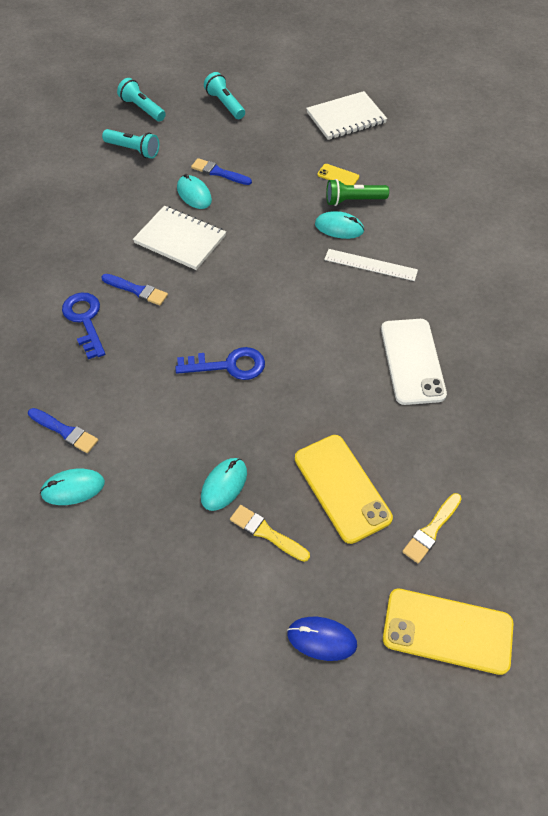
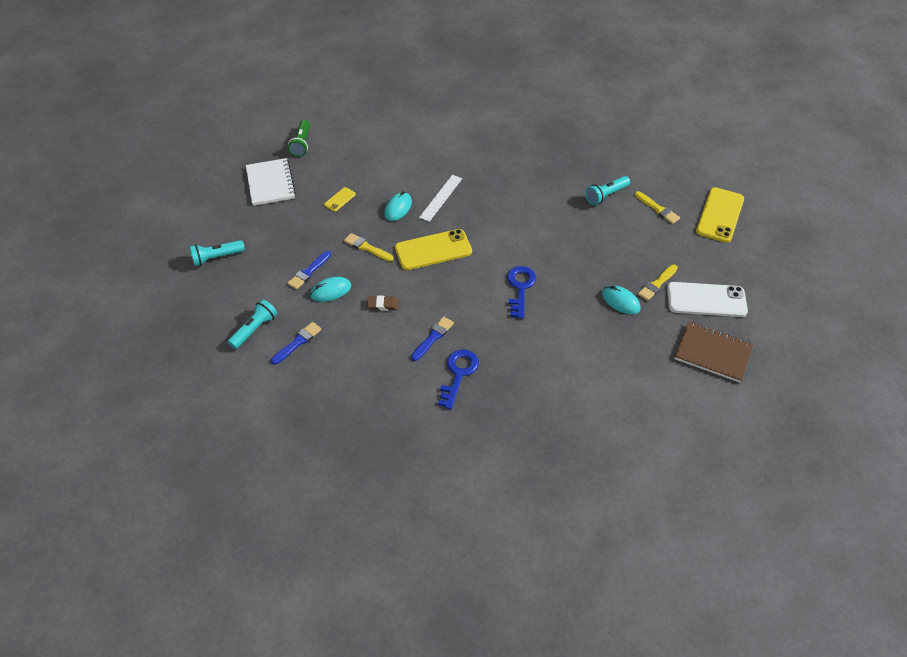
camera: 80 degrees left, 5 degrees down
(65, 431) = (567, 390): blue brush -> blue brush (298, 342)
(73, 488) = (617, 386): turquoise mouse -> none
(85, 320) = (458, 374): blue key -> blue key turned 120 degrees clockwise
(140, 615) = (713, 353): none -> brown notebook
(142, 109) = (195, 319): turquoise flashlight -> turquoise flashlight (606, 195)
(180, 239) = (383, 305): white notebook -> brown eraser
(266, 211) = (367, 247): none -> yellow brush
(321, 639) = (726, 268): blue mouse -> none
(342, 488) = (627, 243): yellow phone -> yellow phone (433, 250)
(353, 201) = (371, 195): green flashlight -> green flashlight (302, 144)
(412, 361) = (532, 193): white phone -> white phone (706, 300)

